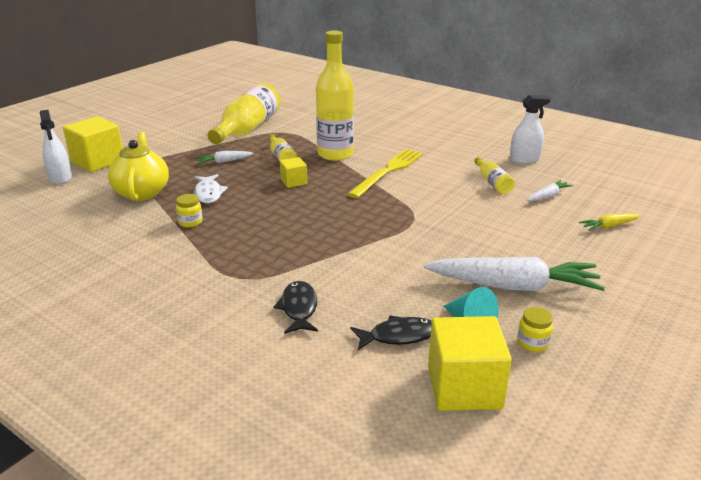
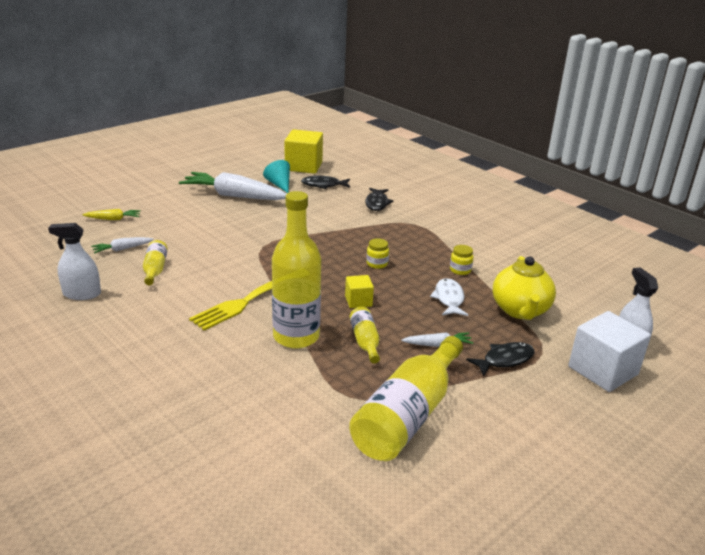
camera: 170 degrees left, 0 degrees up
(98, 161) = (603, 370): yellow cube -> white cube
(173, 159) = (505, 360): none -> black fish
(532, 343) = (253, 174): yellow jar -> yellow jar (377, 264)

